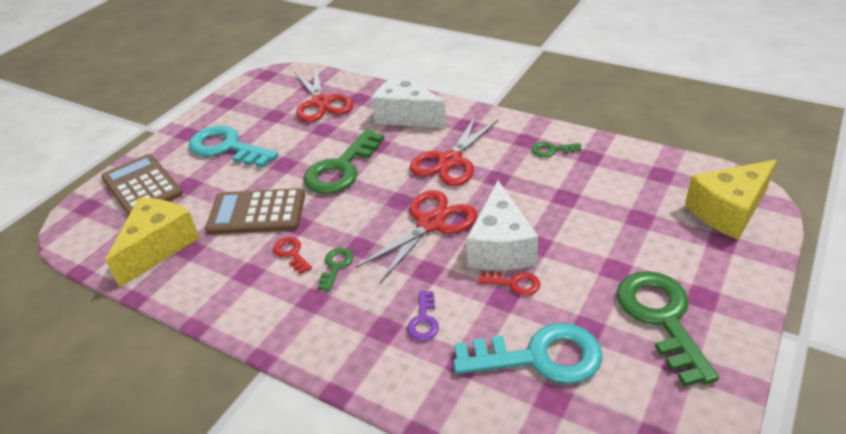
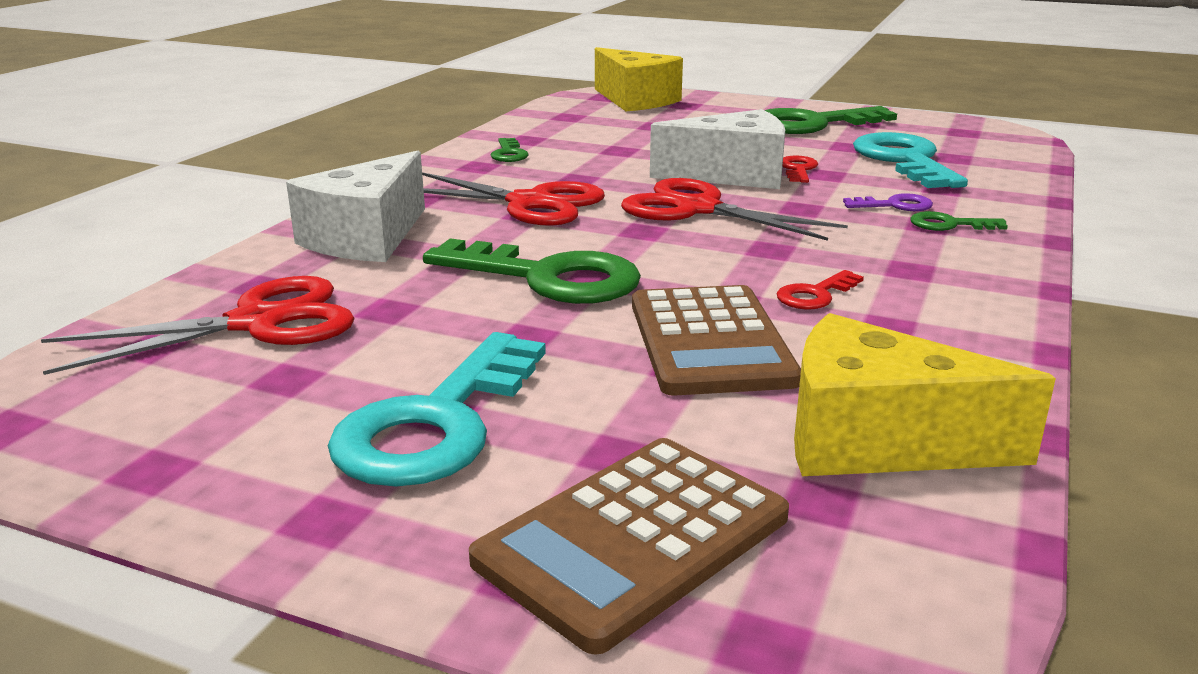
camera: 100 degrees left, 15 degrees down
(336, 266) = (826, 259): green key -> green key (949, 225)

